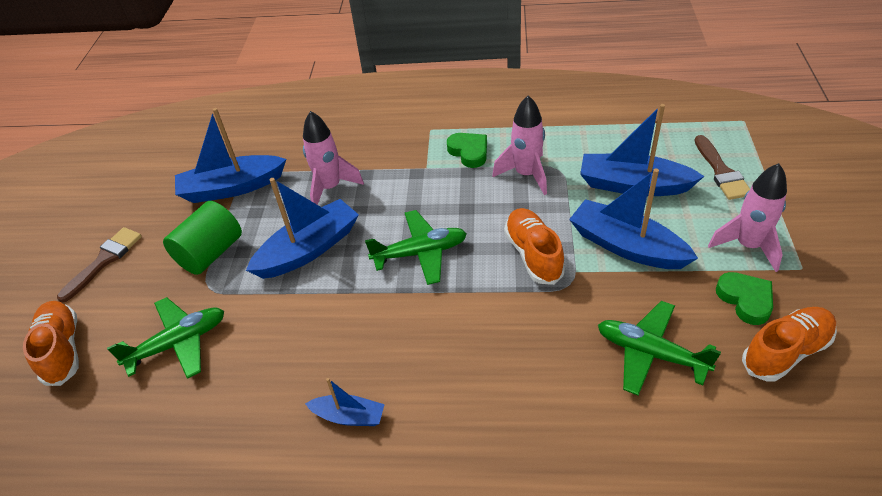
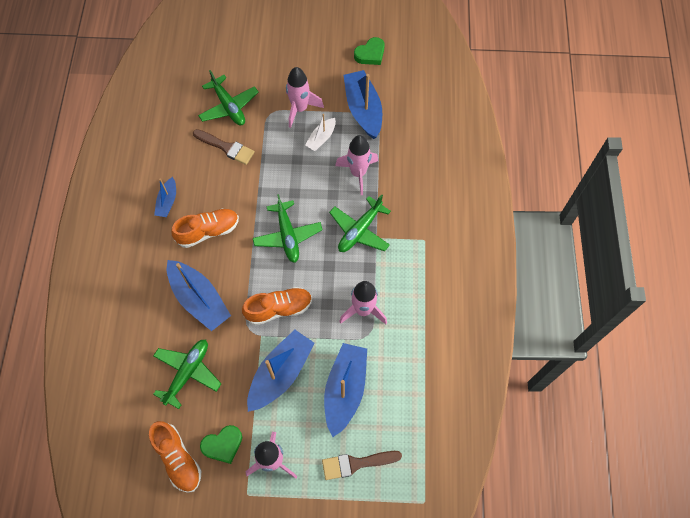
camera: 85 degrees right, 20 degrees up
(62, 350) = (231, 49): orange shoe -> orange shoe (208, 231)
(104, 261) = (299, 50): brown brush -> brown brush (226, 147)
(210, 253) = (300, 109): green cylinder -> pink rocket
(267, 227) = (321, 138): none -> white boat
(309, 249) = (298, 166): blue boat -> blue boat (199, 299)
(415, 183) = (360, 230): none -> green plane
(469, 152) = (393, 269): green heart -> green heart (370, 54)

